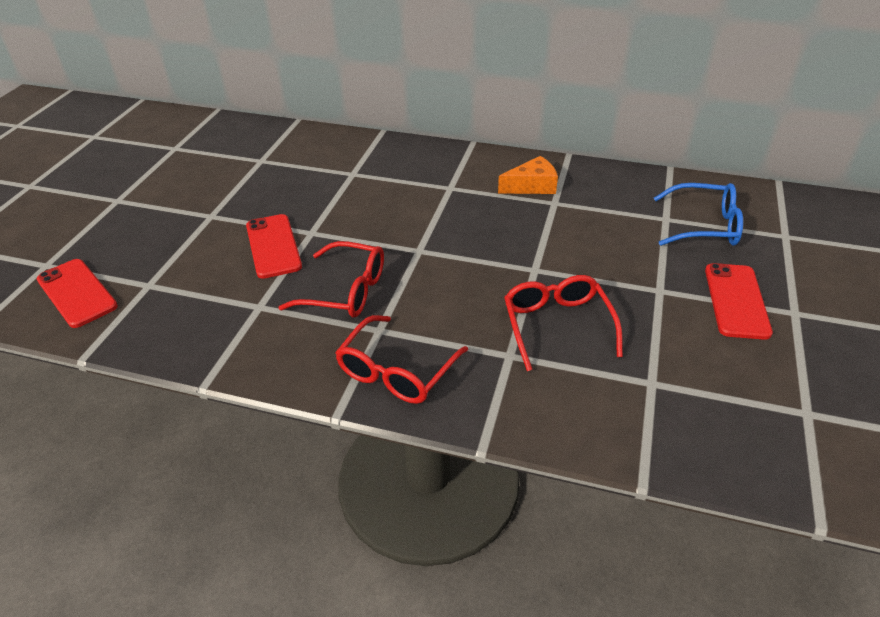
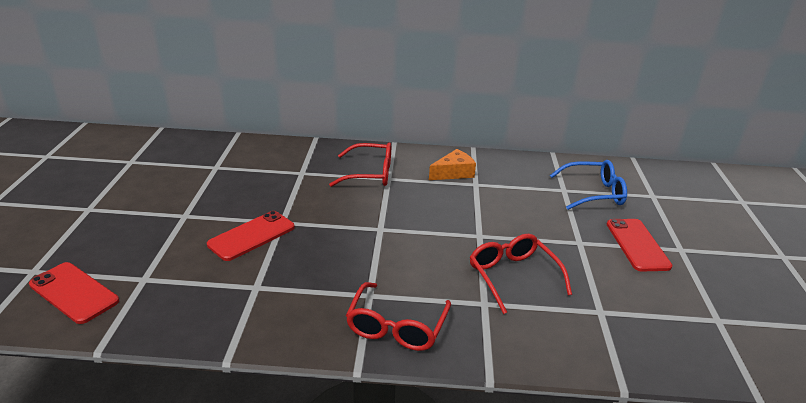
camera: 15 degrees left, 10 degrees down
(273, 246) = (252, 236): red phone -> red phone turned 75 degrees clockwise
(346, 291) = (329, 267): red glasses -> red glasses (370, 173)

